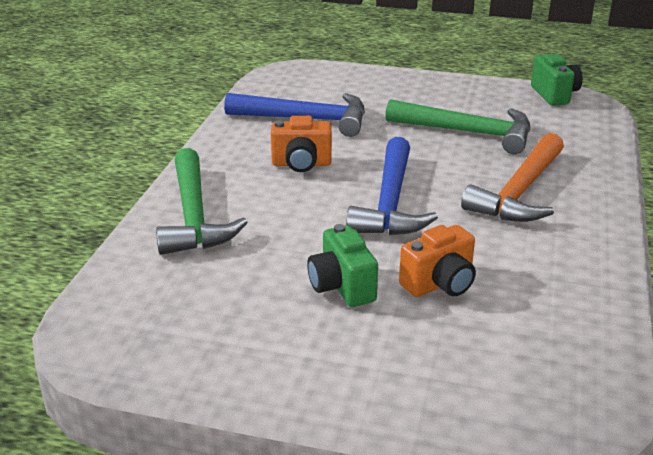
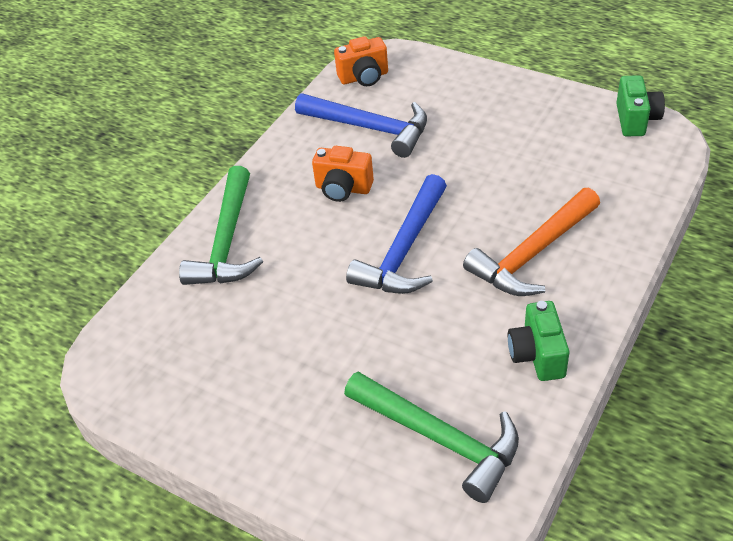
camera: 20 degrees right, 15 degrees up
(342, 287) = (320, 345): green camera -> green camera (537, 355)
(440, 284) = (406, 357): orange camera -> orange camera (364, 77)
(467, 132) = (519, 165): green hammer -> green hammer (440, 438)

